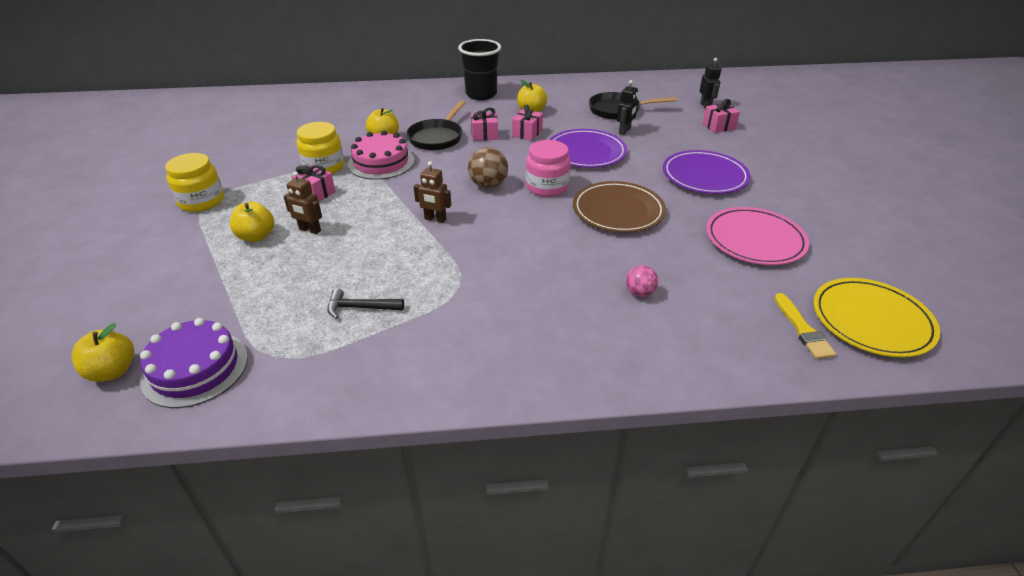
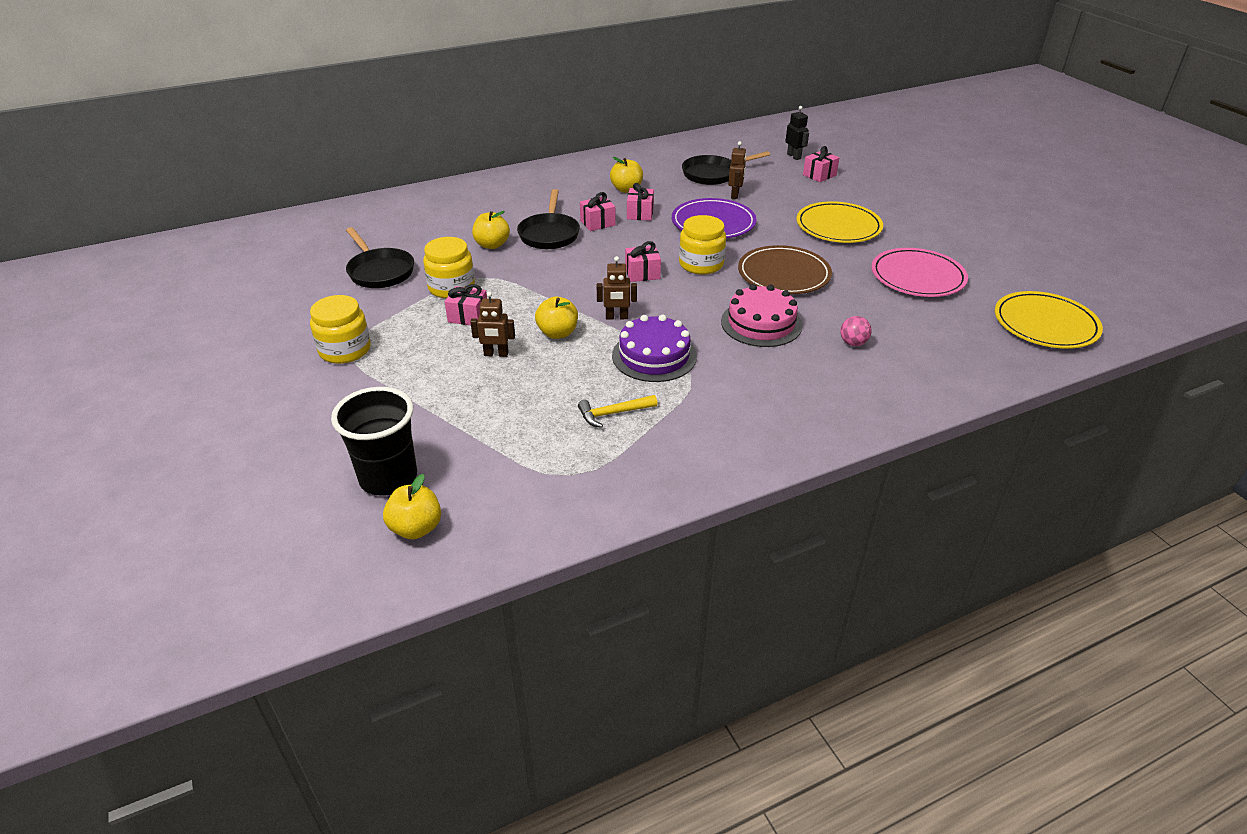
camera: 20 degrees left, 0 degrees up
(195, 368) = (499, 504): purple cake -> purple cake (654, 356)
(256, 236) = (444, 372): yellow apple -> yellow apple (557, 333)
(282, 144) = (379, 271): none -> black pan
(360, 308) = (613, 413): black hammer -> yellow hammer
(381, 162) = (511, 271): pink cake -> pink cake (761, 323)
(481, 94) = (558, 179): black cup -> black cup (388, 478)
(488, 185) = (642, 273): brown ball -> pink gift
(547, 187) = (701, 264): pink jar -> yellow jar
(625, 131) = (735, 195): black robot -> brown robot
(704, 176) = (838, 226): purple plate -> yellow plate
(803, 329) = (999, 343): yellow brush -> none

